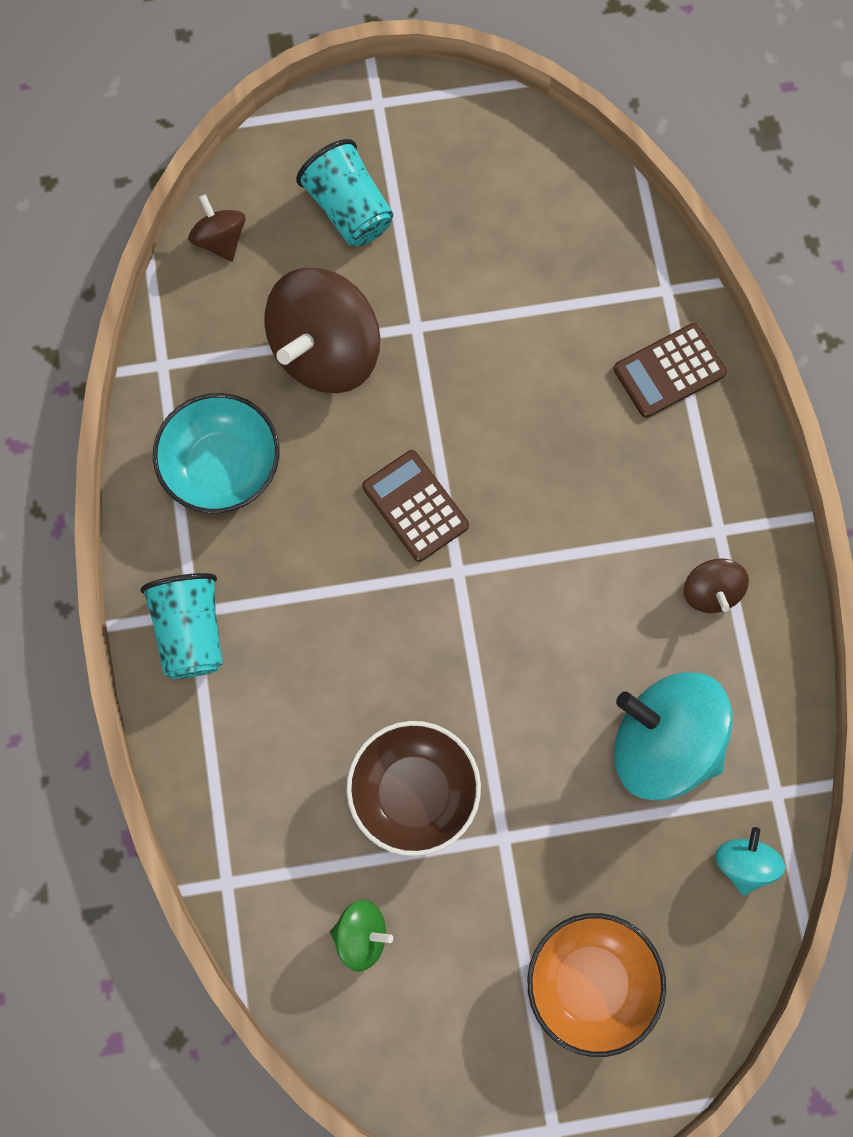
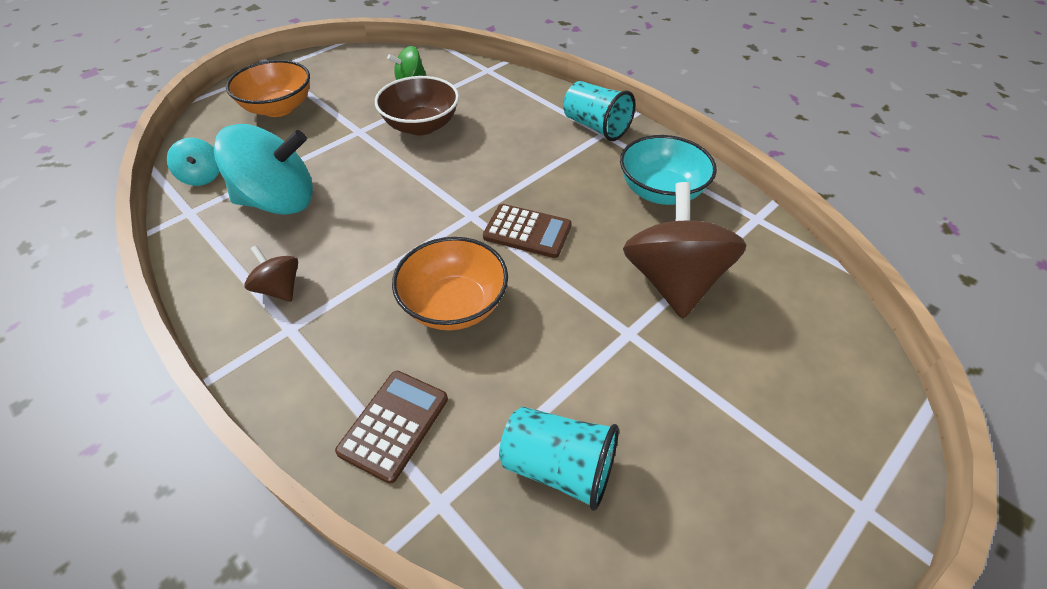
camera: 145 degrees right, 25 degrees down
(220, 240) = (823, 306): brown spinning top -> none
(349, 209) = (770, 388): turquoise cup -> turquoise cup (558, 466)
(551, 458) = (454, 305): none -> orange bowl

